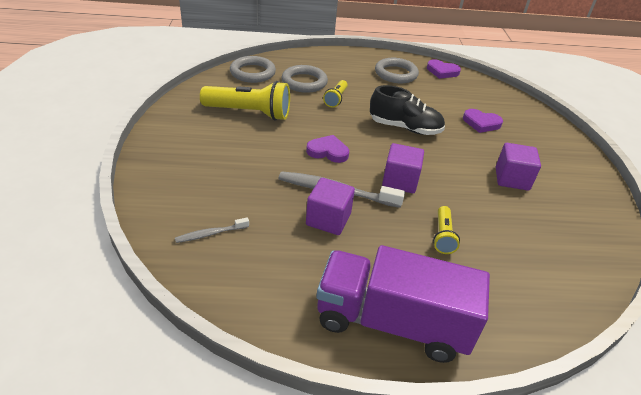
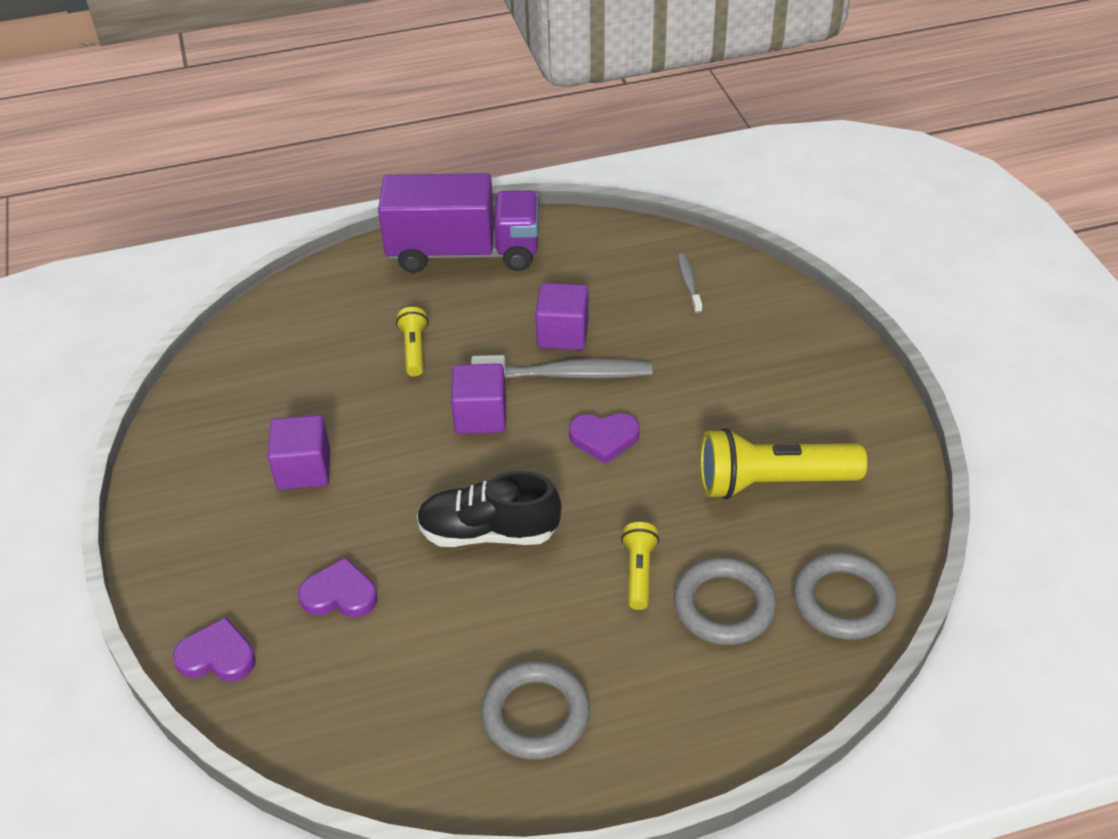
camera: 170 degrees right, 5 degrees up
(211, 234) = (689, 283): grey toothbrush -> grey toothbrush turned 60 degrees counterclockwise
(442, 71) = (422, 770): purple heart -> purple heart (217, 656)

